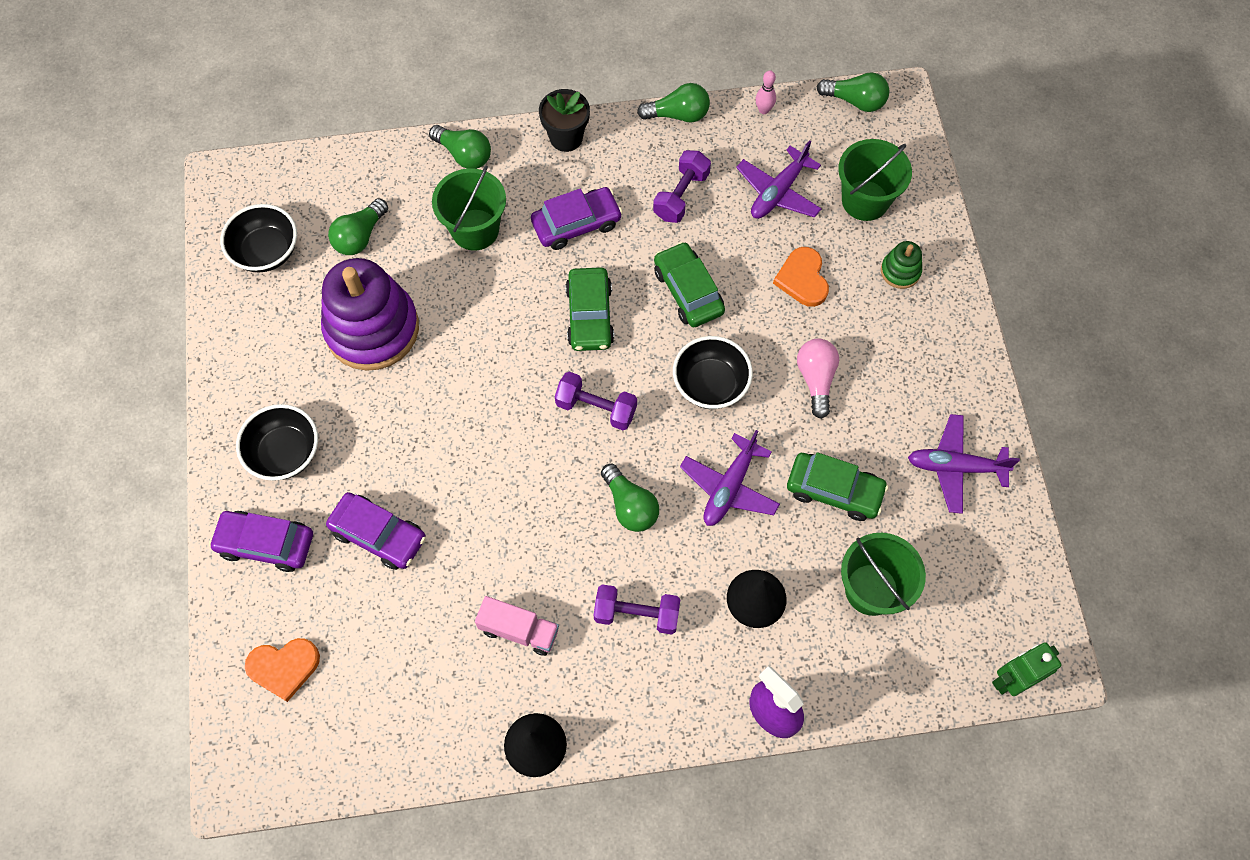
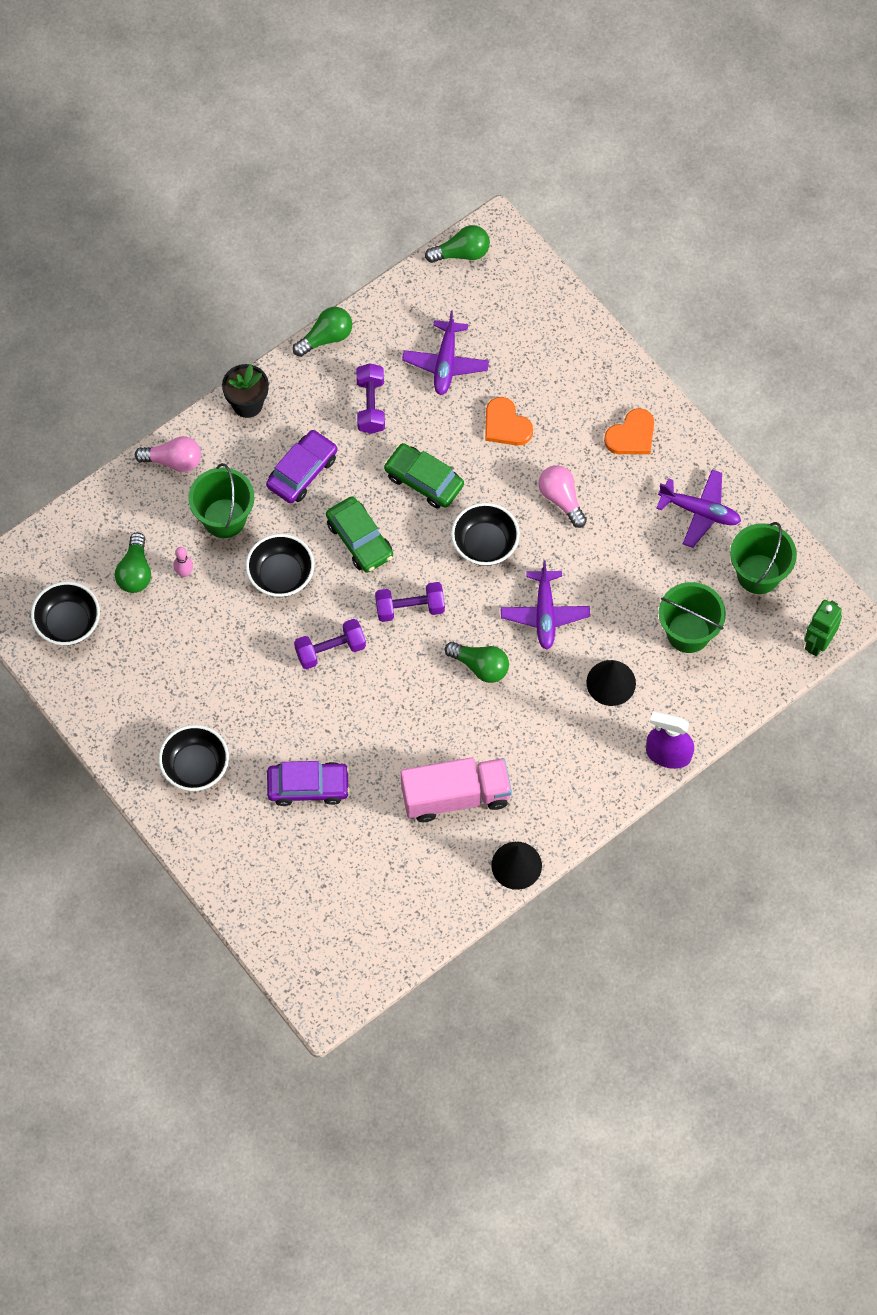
camera: 30 degrees left, 0 degrees up
(266, 544) = (228, 838): purple car -> none
(284, 667) = (303, 913): orange heart -> orange heart (631, 435)
(372, 329) = (196, 639): purple stacking toy -> none
(464, 154) = (173, 461): green light bulb -> pink light bulb
(492, 310) = (281, 575): none -> black bowl
(519, 630) = (455, 796): pink truck -> pink truck, size x1.65
(636, 614) = (532, 739): purple dumbbell -> purple dumbbell (330, 650)
(763, 110) = (393, 298): pink bowling pin -> pink bowling pin (184, 572)
(834, 490) = (622, 575): green car -> none
(865, 200) = (517, 335): green bucket -> green bucket (758, 574)
(900, 271) = (577, 380): green stacking toy -> none
(955, 467) = (700, 511): purple plane -> purple plane turned 135 degrees counterclockwise

